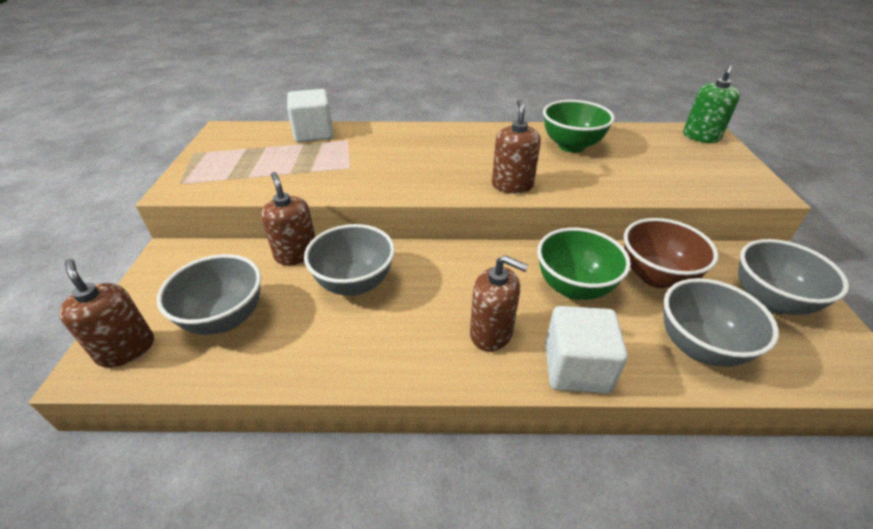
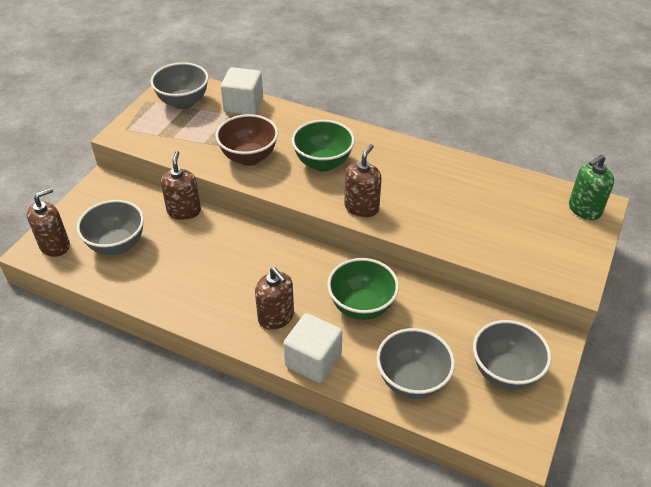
camera: 25 degrees right, 5 degrees up
(126, 349) = (55, 245): brown soap dispenser -> brown soap dispenser turned 60 degrees clockwise
(355, 283) = (210, 248): grey bowl -> grey bowl (183, 102)
(571, 146) = (448, 182): green bowl -> green bowl (323, 163)
(655, 276) = (433, 321): brown bowl -> brown bowl (249, 157)

